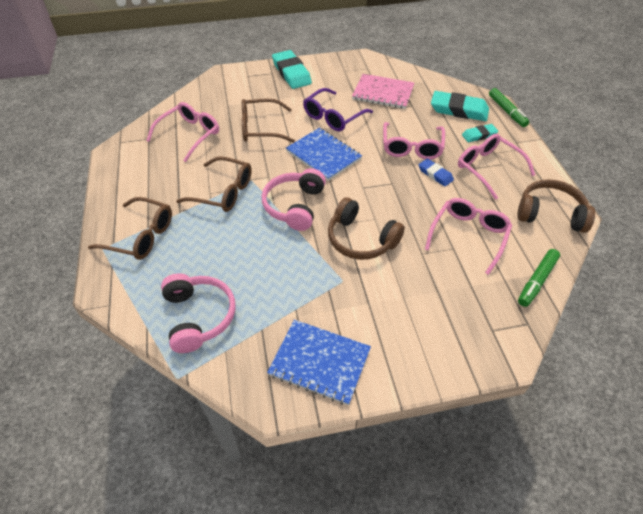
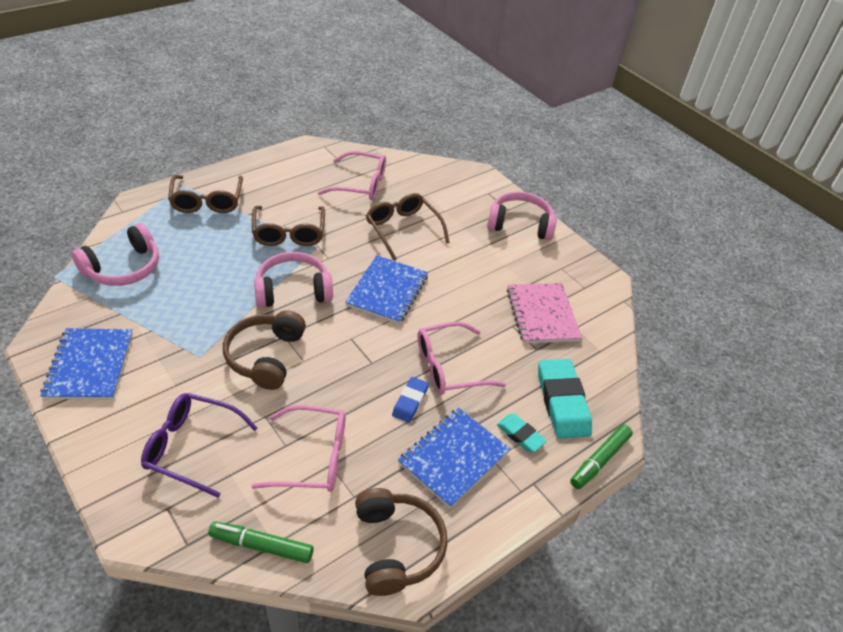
camera: 60 degrees right, 5 degrees down
(291, 73) = (520, 224): turquoise eraser -> pink headphones
(333, 117) = (461, 281): purple glasses -> purple glasses (192, 447)
(488, 169) = (453, 457): pink glasses -> blue notebook

